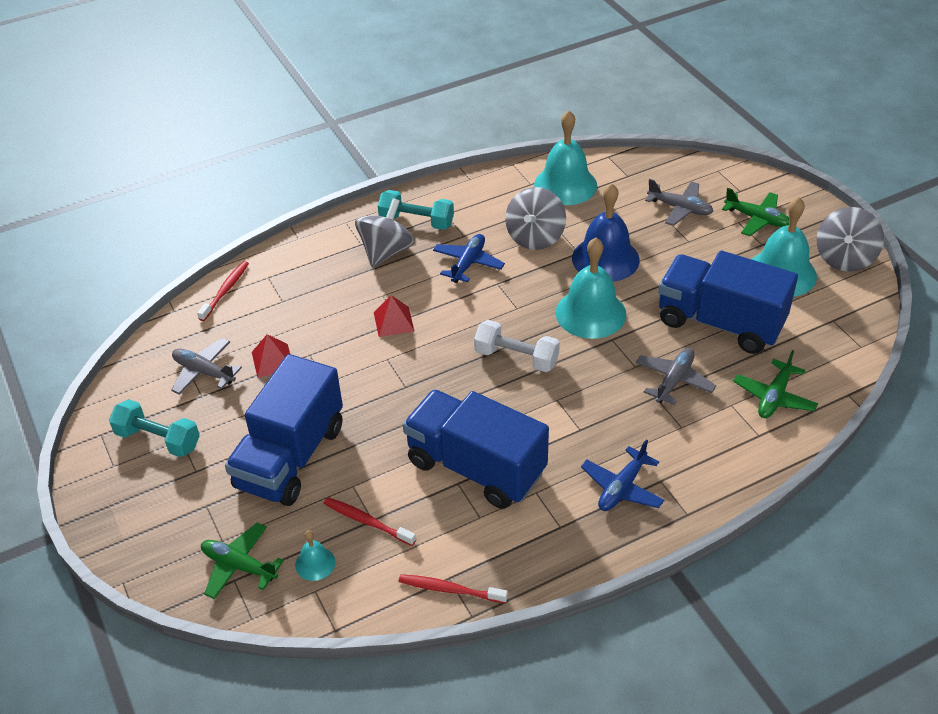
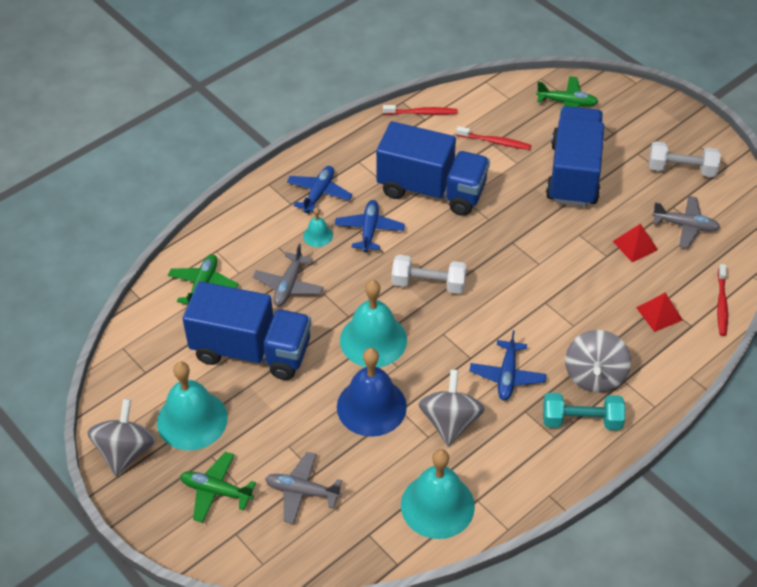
camera: 165 degrees right, 5 degrees up
(158, 439) = (681, 169): turquoise dumbbell -> white dumbbell
(315, 563) = (517, 112): turquoise bell -> turquoise bell (318, 235)
(393, 321) = (550, 299): red pyramid -> red pyramid (659, 314)
(567, 429) = (369, 230): none -> blue plane

